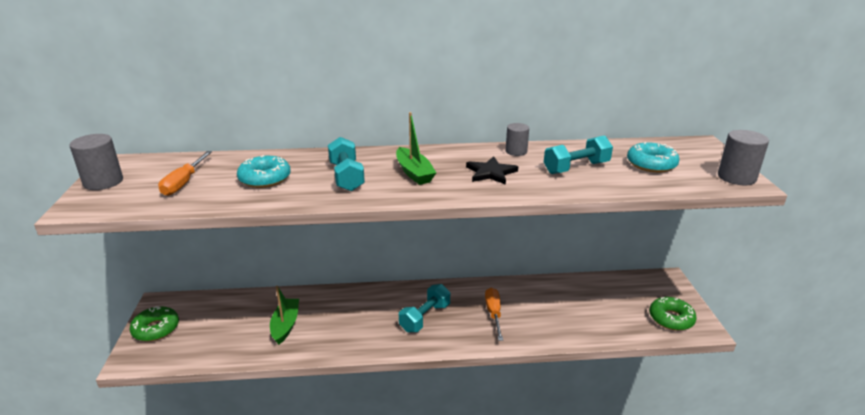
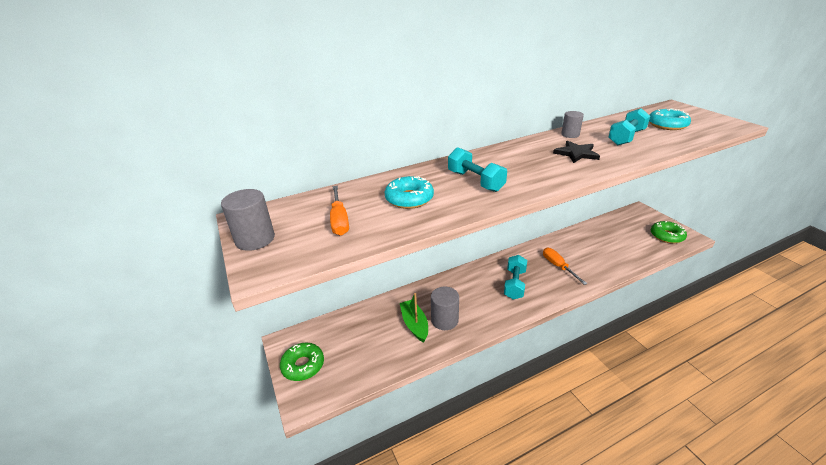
camera: 20 degrees left, 5 degrees up
(414, 173) = (522, 166): green boat -> none
(736, 177) = (727, 123): grey cylinder -> grey cylinder (444, 320)

